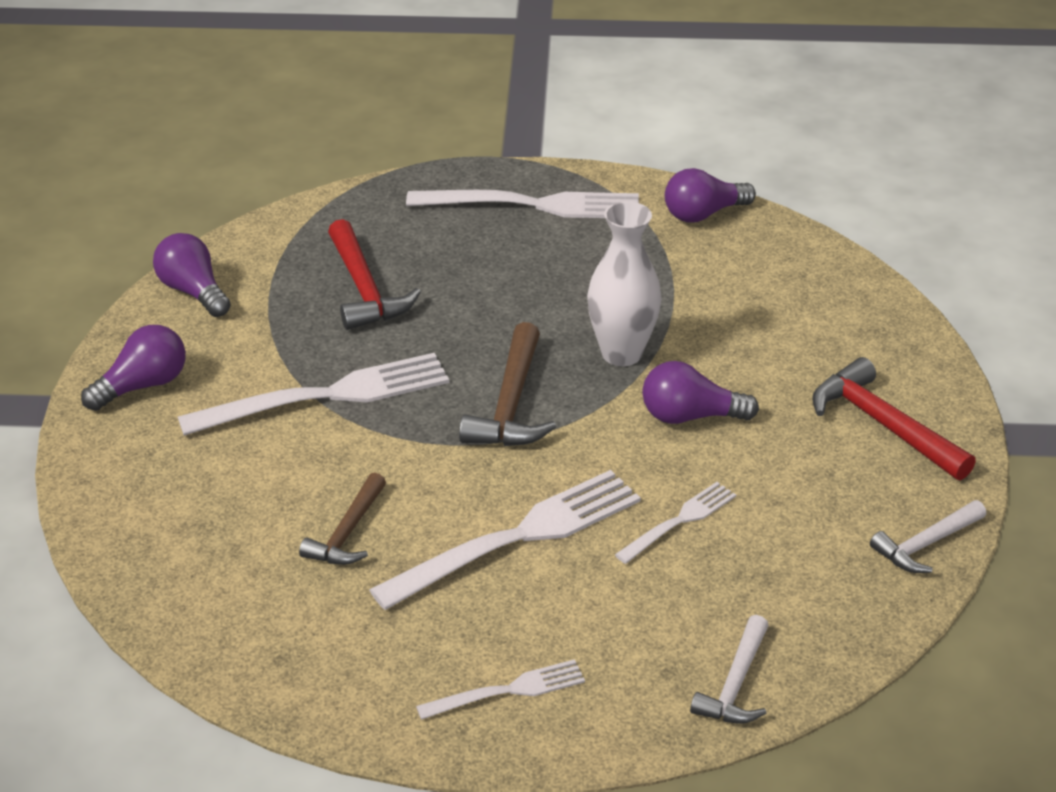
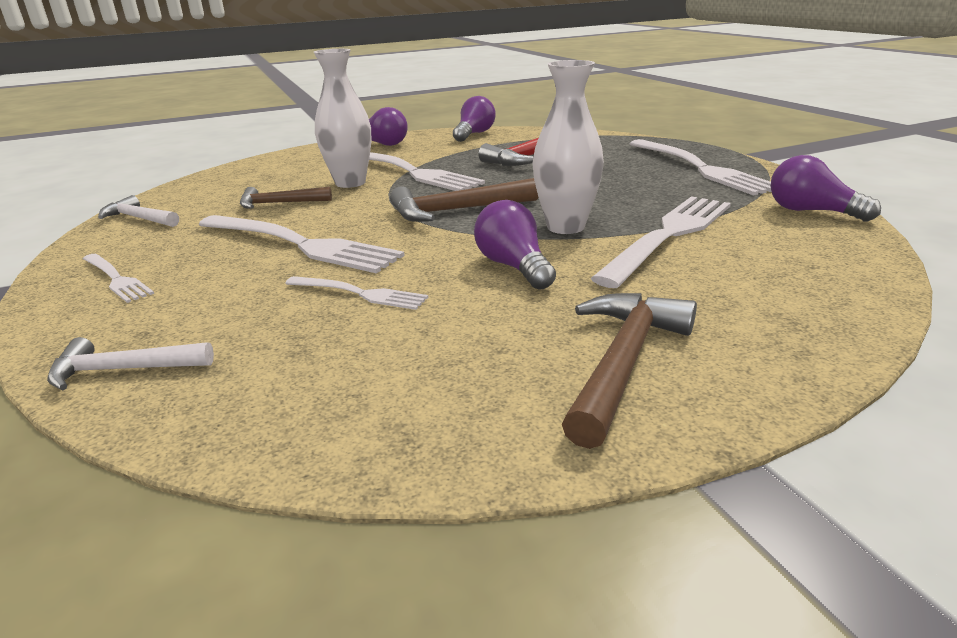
camera: 65 degrees right, 10 degrees down
(318, 457) = (350, 183): none -> white vase
(691, 307) = (669, 235): none -> white fork
(882, 425) = (623, 362): red hammer -> brown hammer
(926, 544) = (416, 445): white hammer -> white hammer (139, 218)

